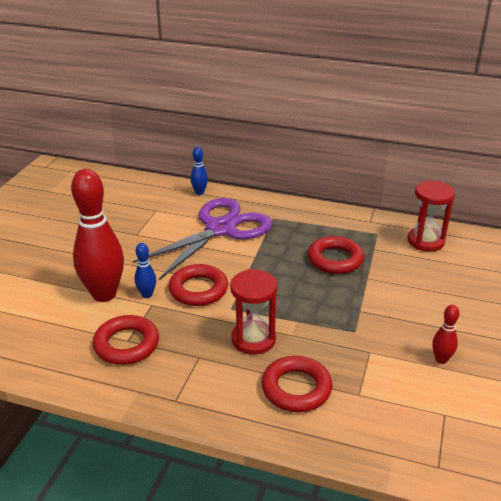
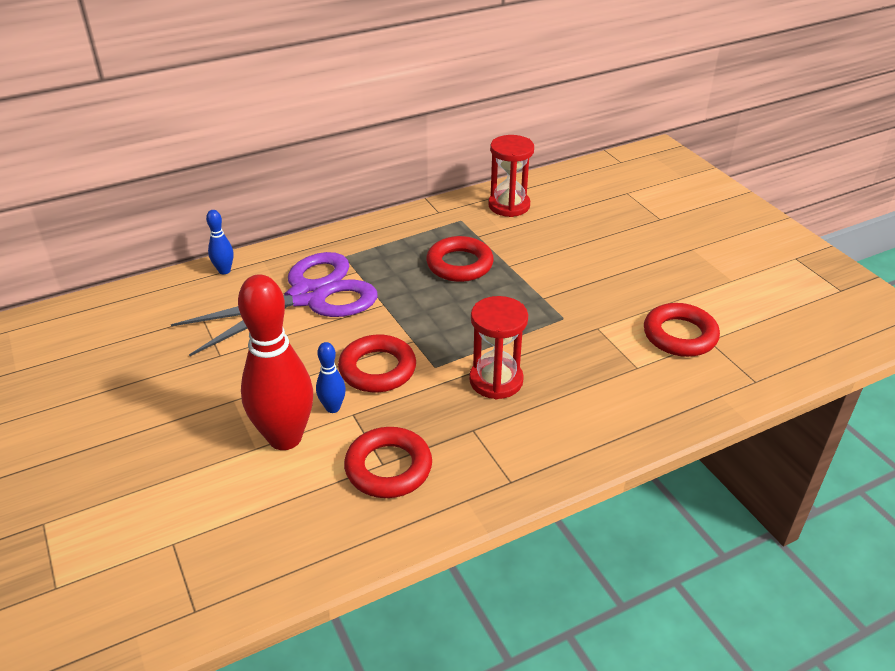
camera: 45 degrees left, 5 degrees up
(220, 229) = (308, 297): purple scissors -> purple scissors turned 60 degrees clockwise
(296, 388) = (589, 396): red ring -> red ring (680, 335)
(441, 359) = (652, 299): red bowling pin -> none

